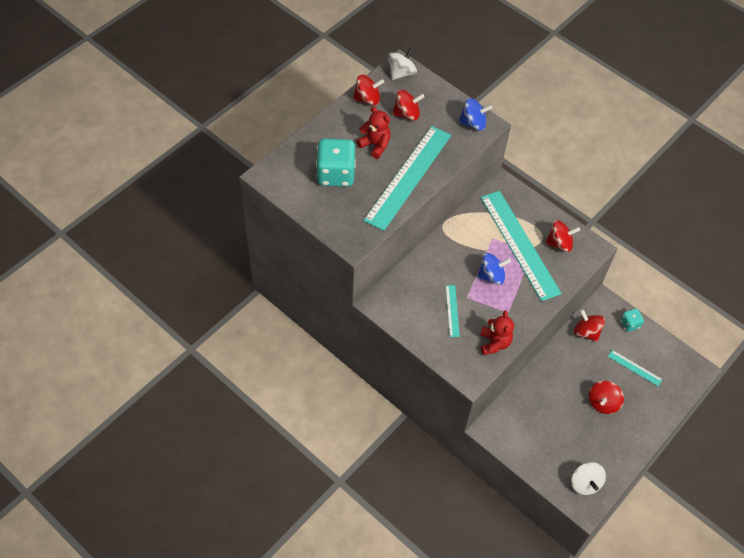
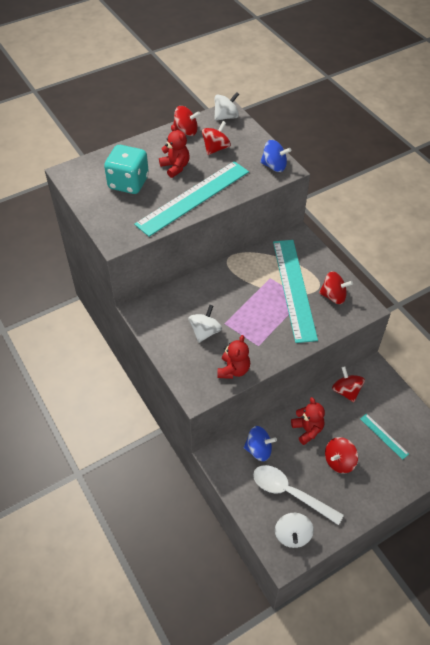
camera: 20 degrees right, 5 degrees down
(407, 114) = (216, 148): red spinning top -> red spinning top turned 60 degrees counterclockwise
(452, 310) = (205, 332): turquoise ruler -> white spinning top
(491, 276) = (255, 310): blue spinning top -> blue spinning top (259, 449)
(564, 380) = (307, 430): none -> red teddy bear
(569, 445) = (290, 493): none -> white spoon
(629, 324) = (392, 394): turquoise dice -> none

